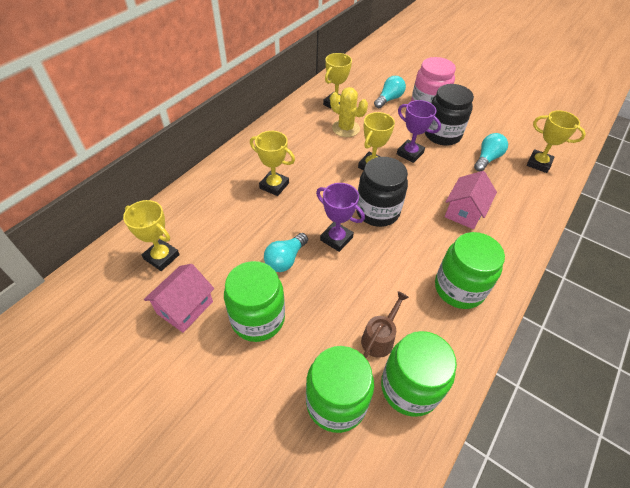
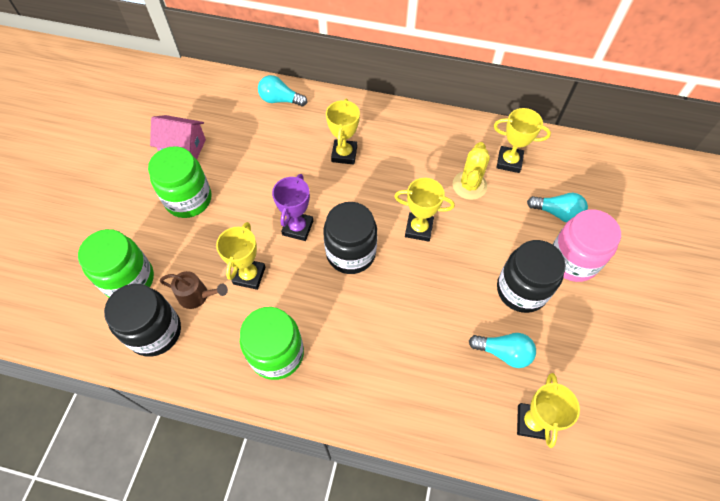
camera: 70 degrees right, 10 degrees up
(161, 257) = (226, 111): yellow trophy -> yellow trophy (249, 275)
(285, 259) = (256, 196): turquoise light bulb -> turquoise light bulb (280, 100)
(409, 387) = (155, 332): green jar -> black jar
(410, 153) = (463, 262): purple trophy -> none
(464, 212) = (391, 341): pink house -> none

